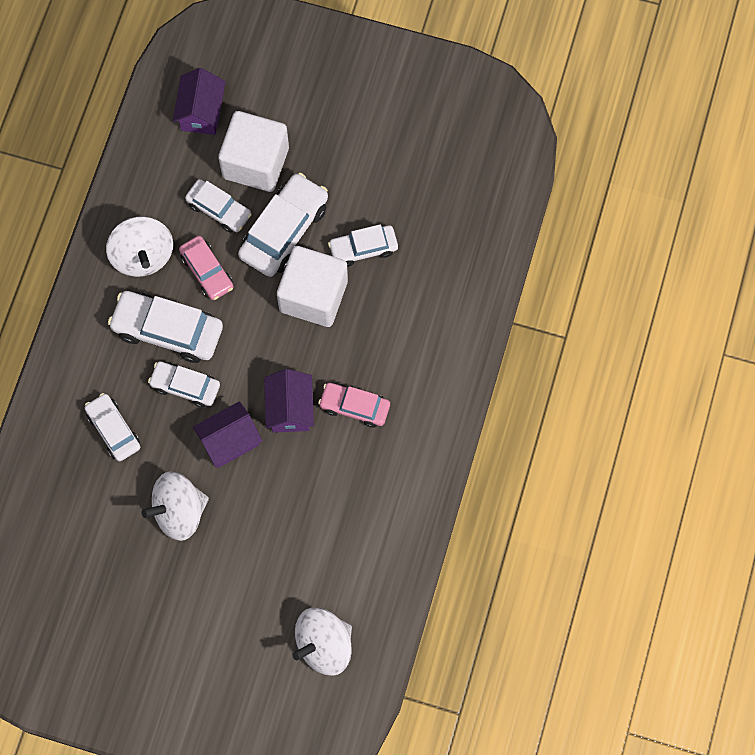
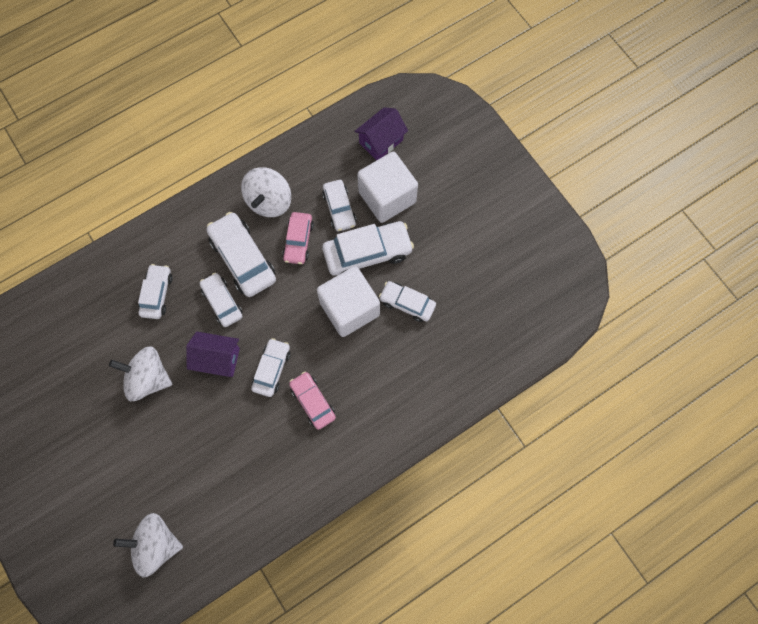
camera: 40 degrees right, 0 degrees up
(290, 409) = (272, 369): purple house -> white car

